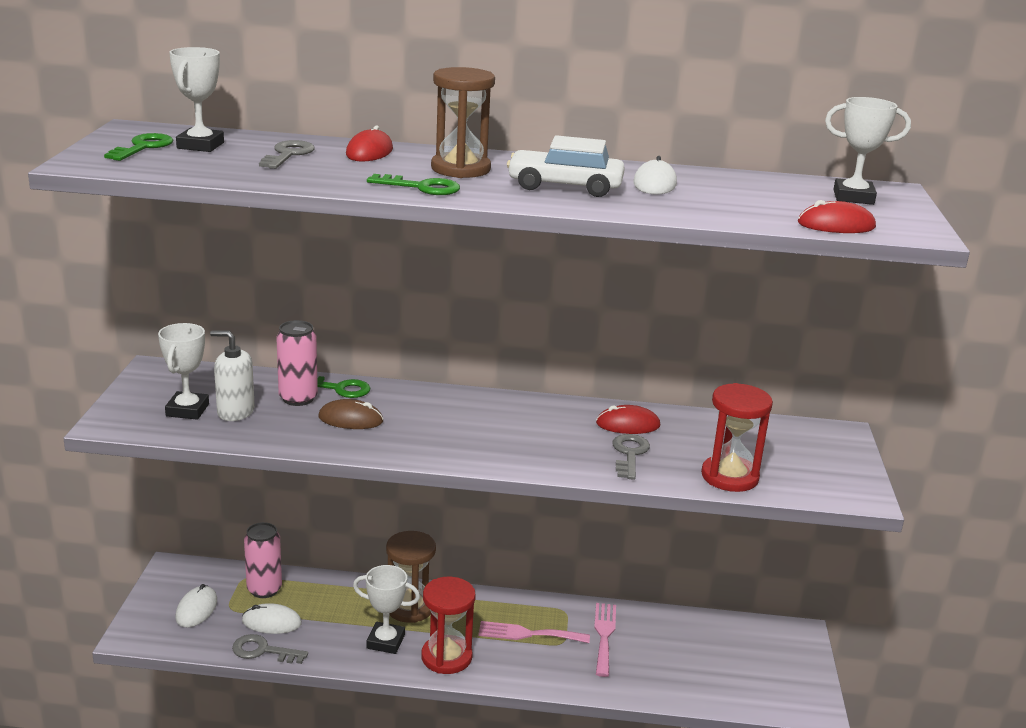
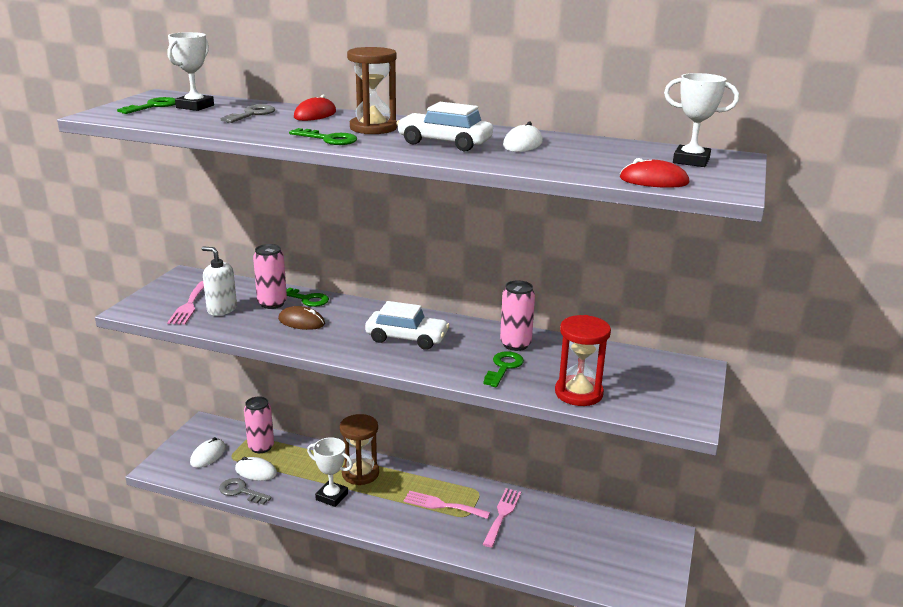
camera: 15 degrees right, 0 degrees up
(187, 410) = (189, 305): white trophy -> pink fork
(446, 657) = (372, 514): red hourglass -> none
(495, 428) = (406, 338): none -> white car
(628, 424) = (515, 344): red mouse -> pink can
(629, 454) = (503, 367): grey key -> green key

